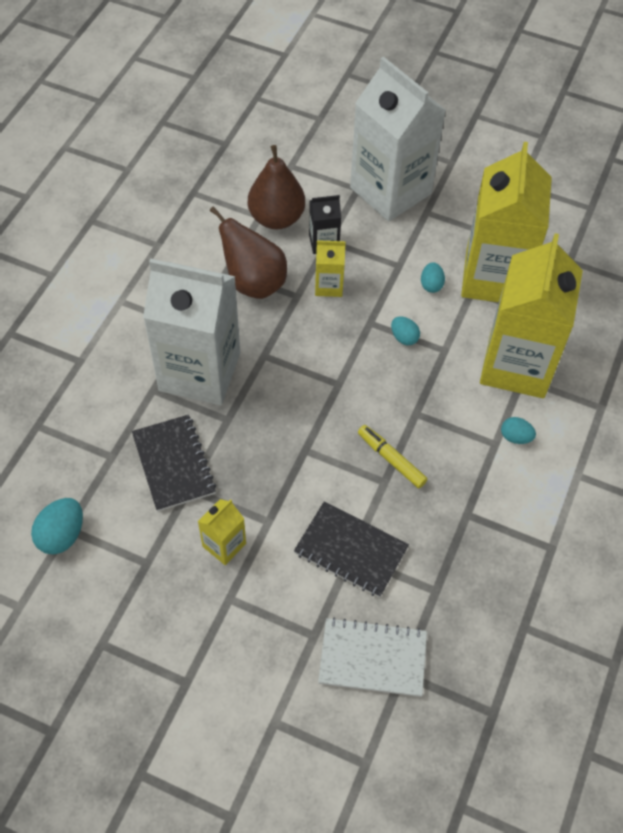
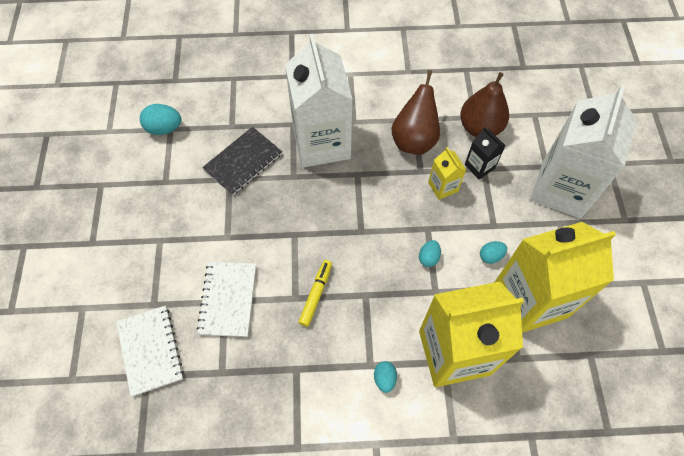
camera: 65 degrees right, 5 degrees up
(224, 545) = (197, 219): yellow carton -> none
(351, 550) = (228, 299): black notebook -> white notebook

